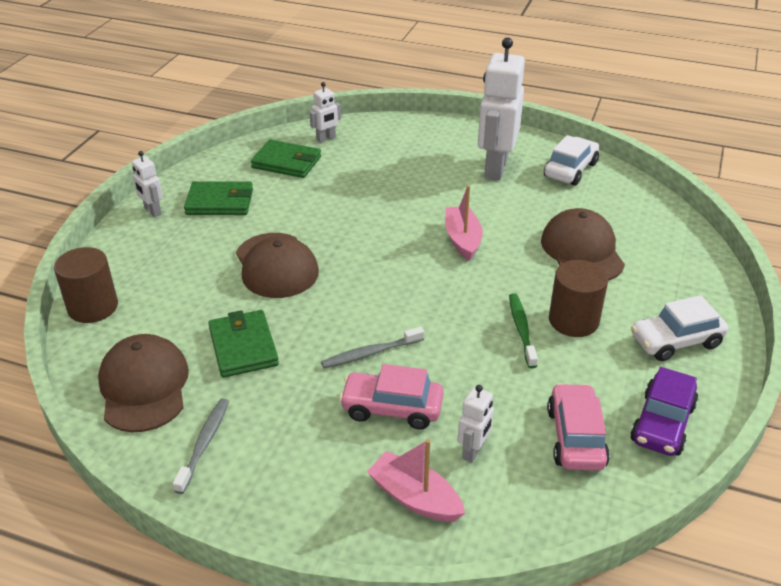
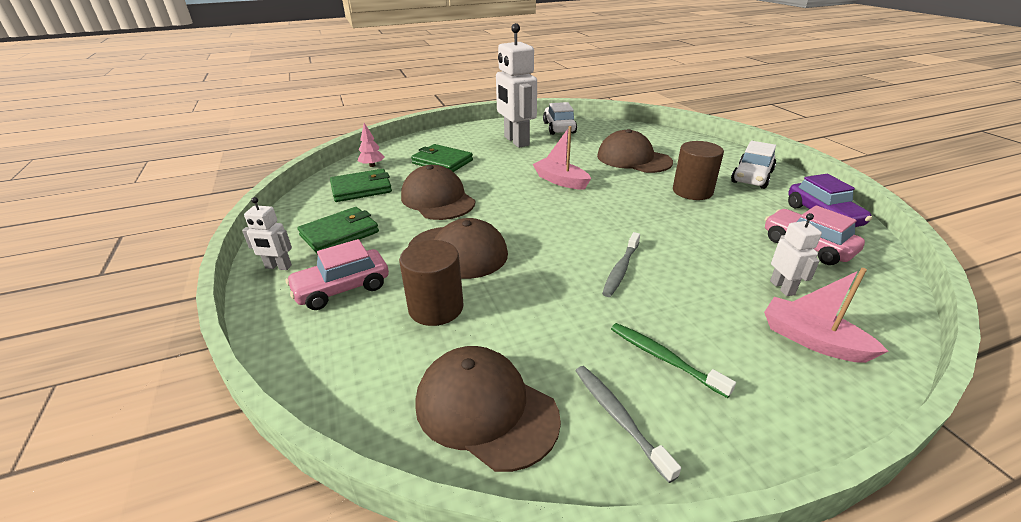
camera: 40 degrees left, 5 degrees down
(93, 307) = (322, 374): brown cylinder -> brown cylinder (436, 308)
(243, 347) = (524, 320): green wallet -> green wallet (442, 162)
(326, 139) = (372, 165): white robot -> pink tree
(329, 205) = (438, 199): none -> brown cap
(392, 408) = (695, 294): pink car -> pink car (342, 289)
(415, 497) = (812, 340): pink boat -> pink boat turned 45 degrees clockwise
(521, 329) = (677, 209): green toothbrush -> green toothbrush (663, 358)

